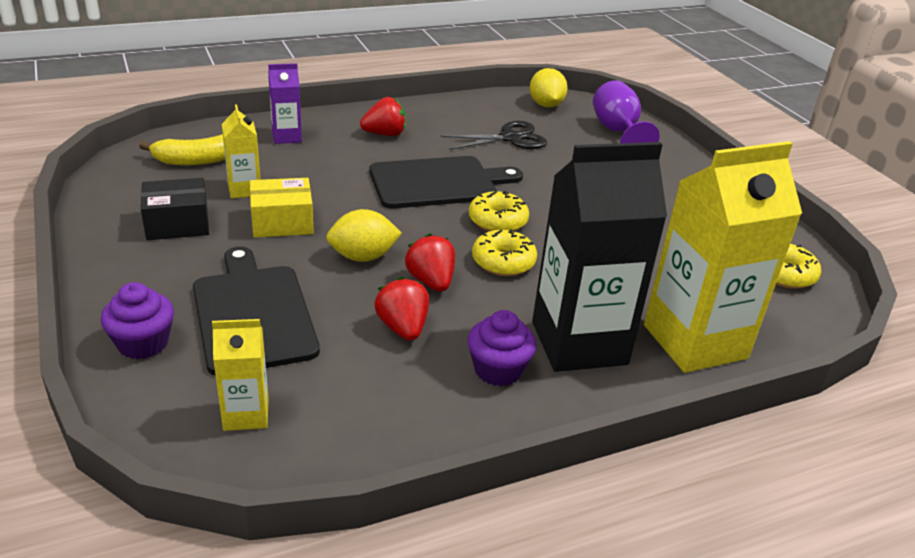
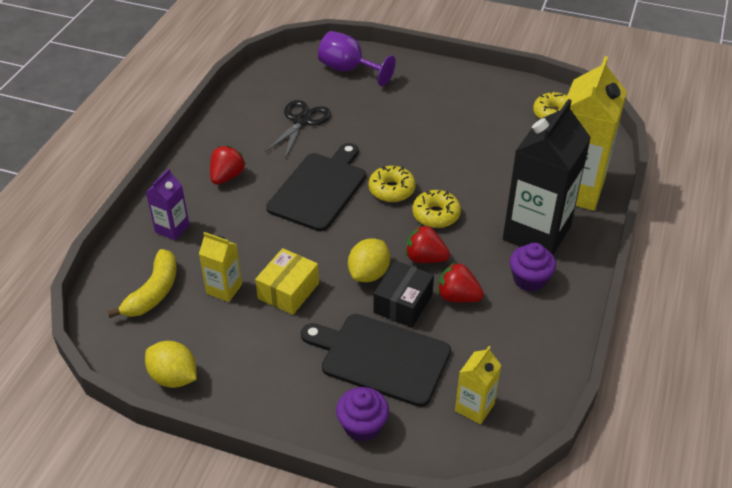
camera: 45 degrees left, 10 degrees up
(177, 224) = (234, 346): black box -> black box (403, 303)
(546, 105) = (277, 76): yellow lemon -> yellow lemon (174, 377)

